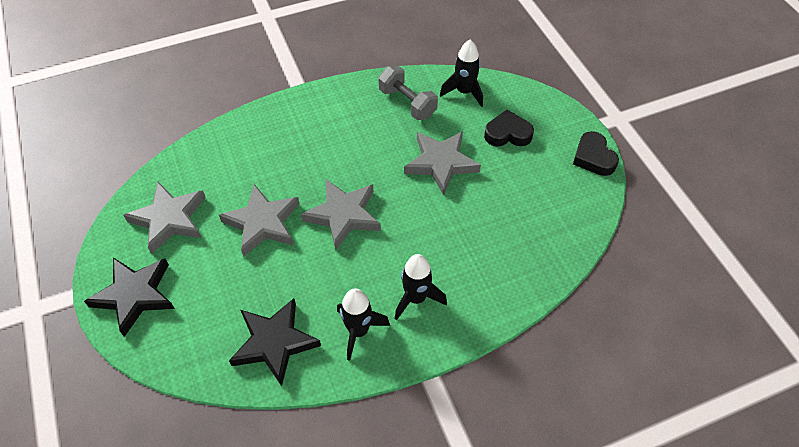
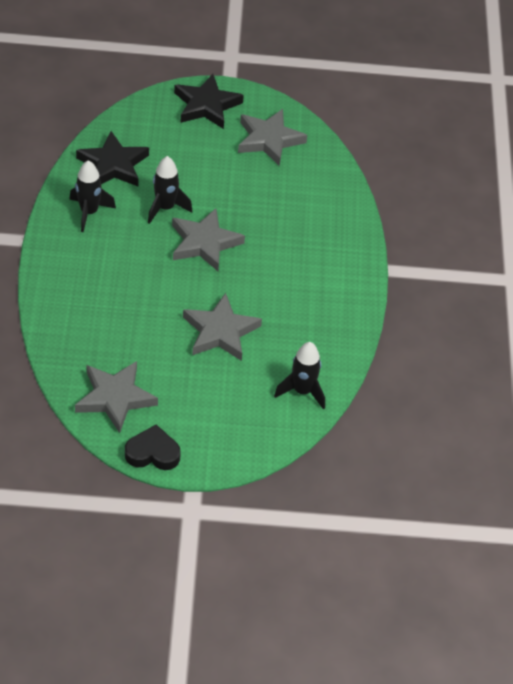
camera: 110 degrees right, 5 degrees down
(262, 223) = (229, 191): grey star -> grey star (115, 398)
(407, 103) = (313, 339): grey dumbbell -> none
(416, 298) = (93, 256): black rocket -> black rocket (165, 208)
(507, 134) = (225, 399): black heart -> none

